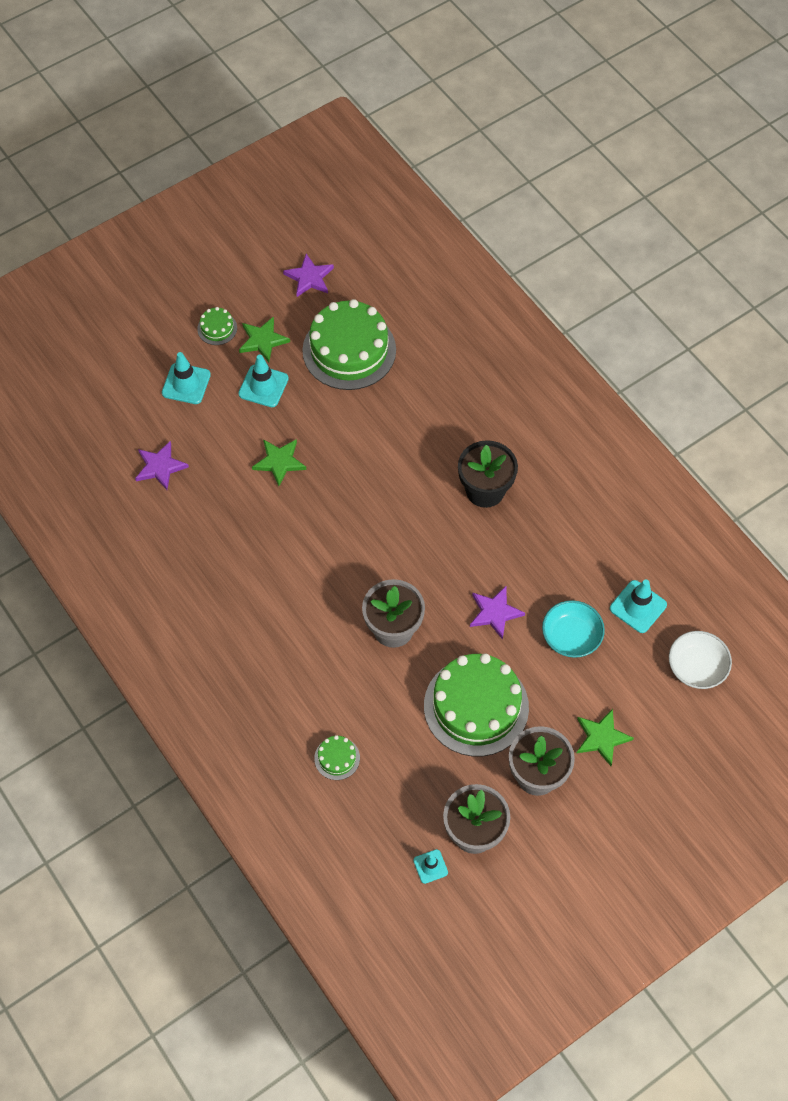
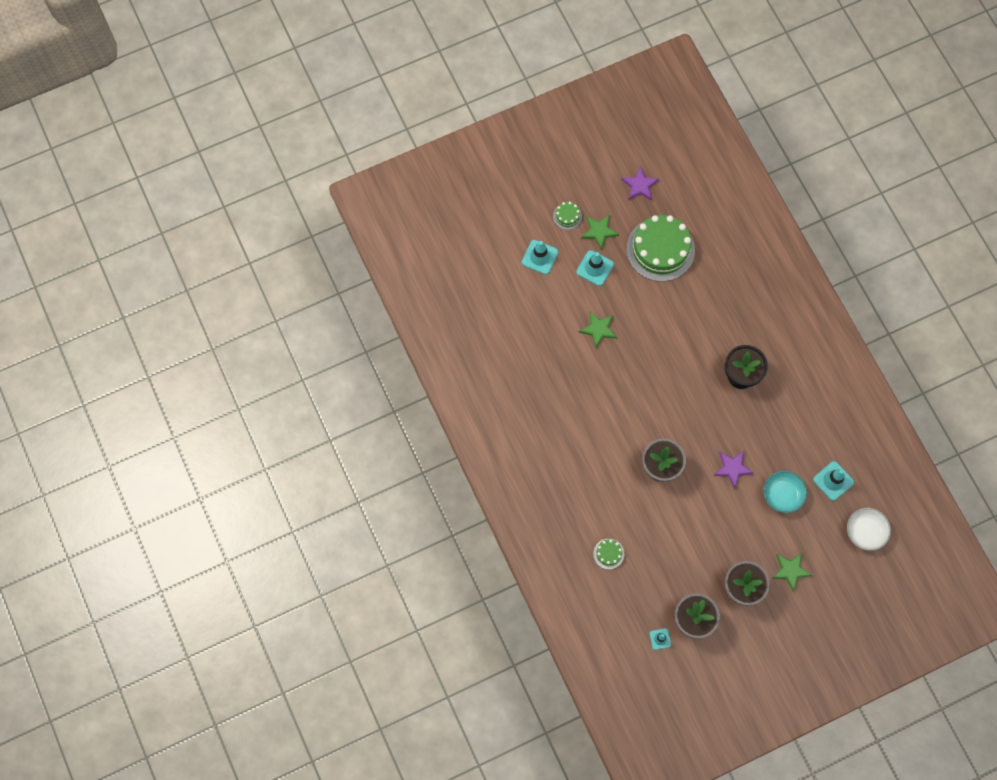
camera: 10 degrees right, 10 degrees up
(160, 467) = (514, 319): purple star -> none
(476, 706) = (708, 533): green cake -> none

